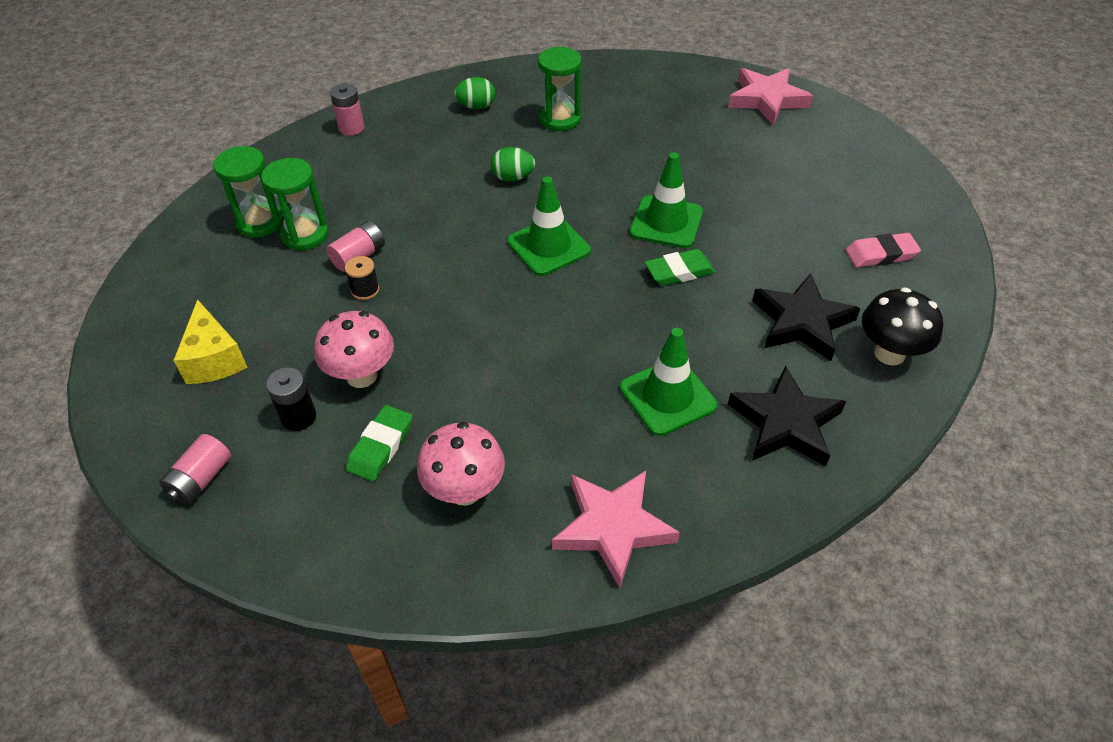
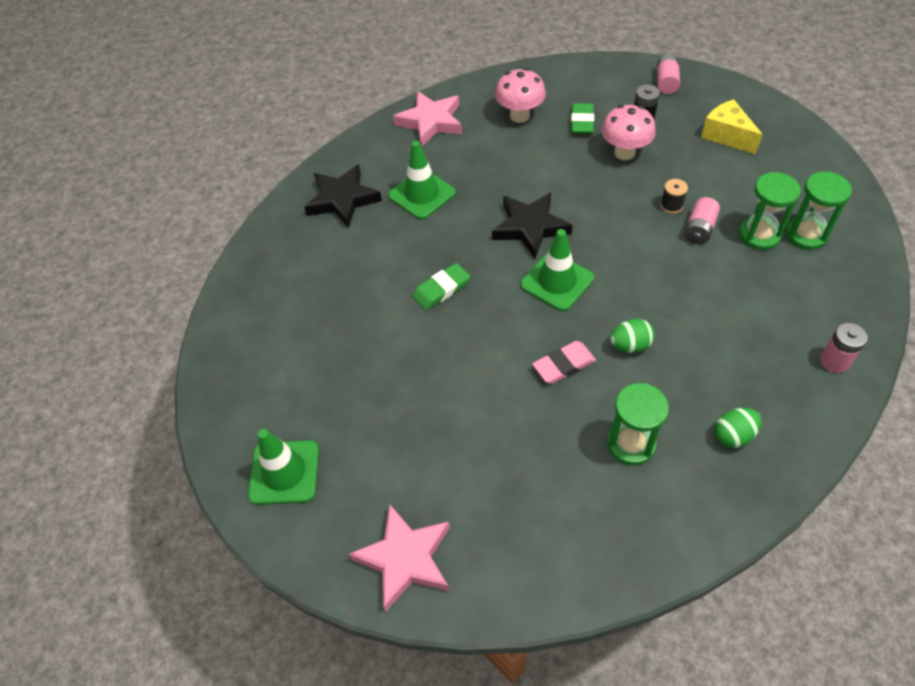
camera: 165 degrees right, 5 degrees up
(666, 222) = (468, 335): green traffic cone -> green traffic cone (284, 472)
(801, 322) = (338, 272): black star -> black star (530, 227)
(881, 254) = (274, 356): pink eraser -> pink eraser (564, 365)
(889, 353) = (272, 266): black mushroom -> none

